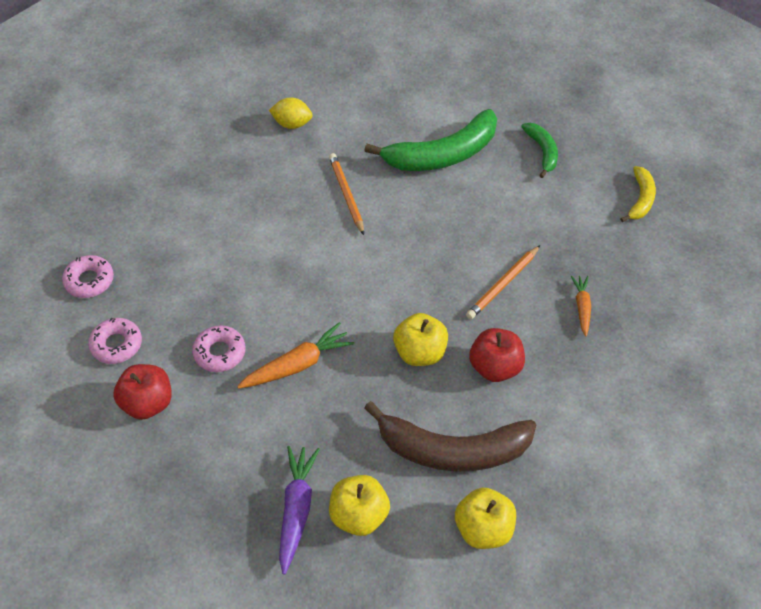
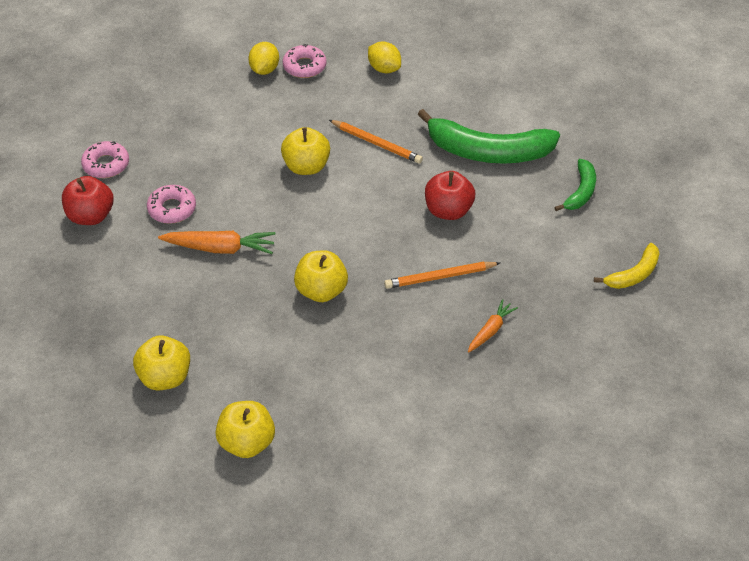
camera: 35 degrees right, 5 degrees down
(89, 281) = (127, 110): pink donut -> pink donut (304, 66)
(186, 176) = (264, 70): none -> yellow lemon
(296, 510) = (125, 347): purple carrot -> none
(305, 247) = (306, 167): none -> yellow apple
(346, 194) = (376, 143): orange pencil -> orange pencil turned 105 degrees clockwise
(452, 450) = (278, 374): brown banana -> none
(495, 367) = (371, 335): red apple -> red apple (448, 211)

